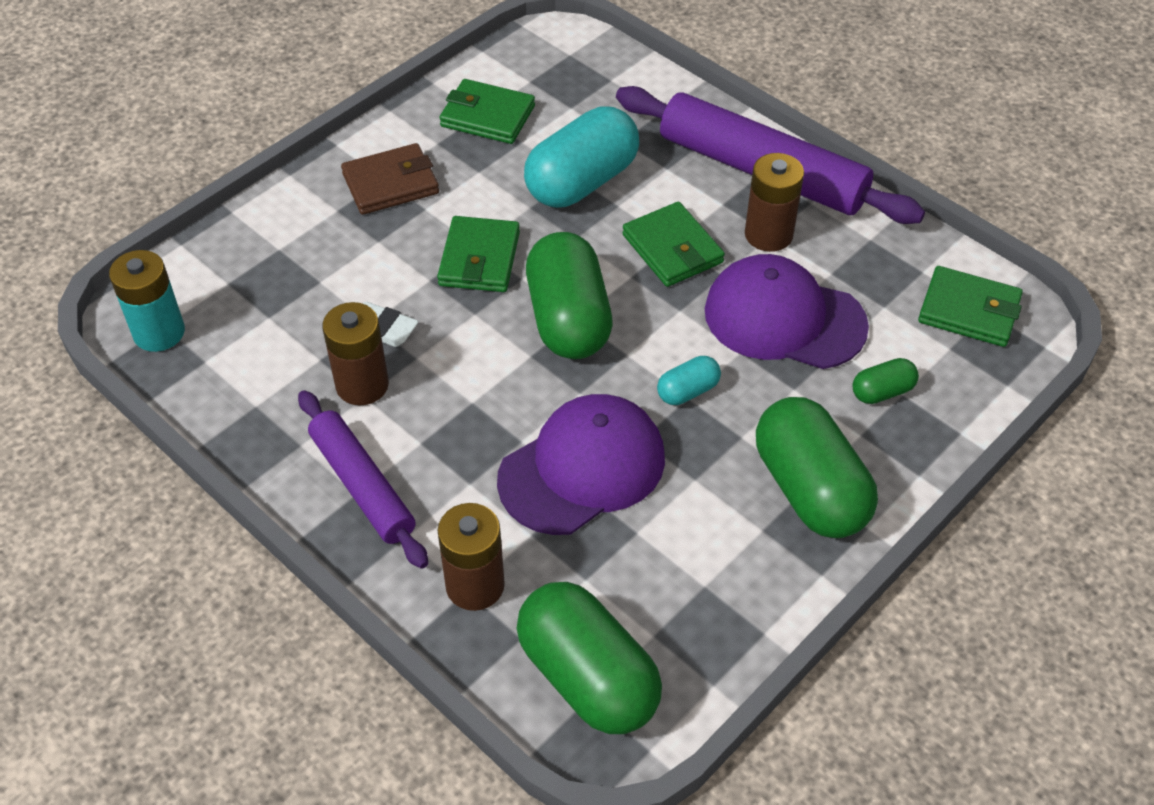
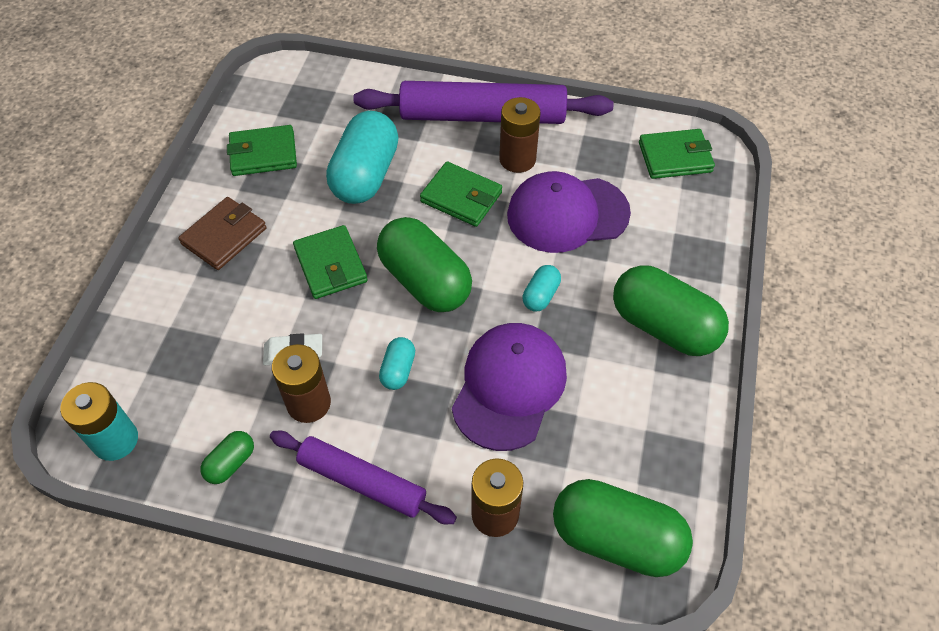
camera: 30 degrees left, 5 degrees up
(475, 395) = (398, 370): none -> turquoise capsule
(882, 391) = (661, 236): green capsule -> green capsule (231, 463)

